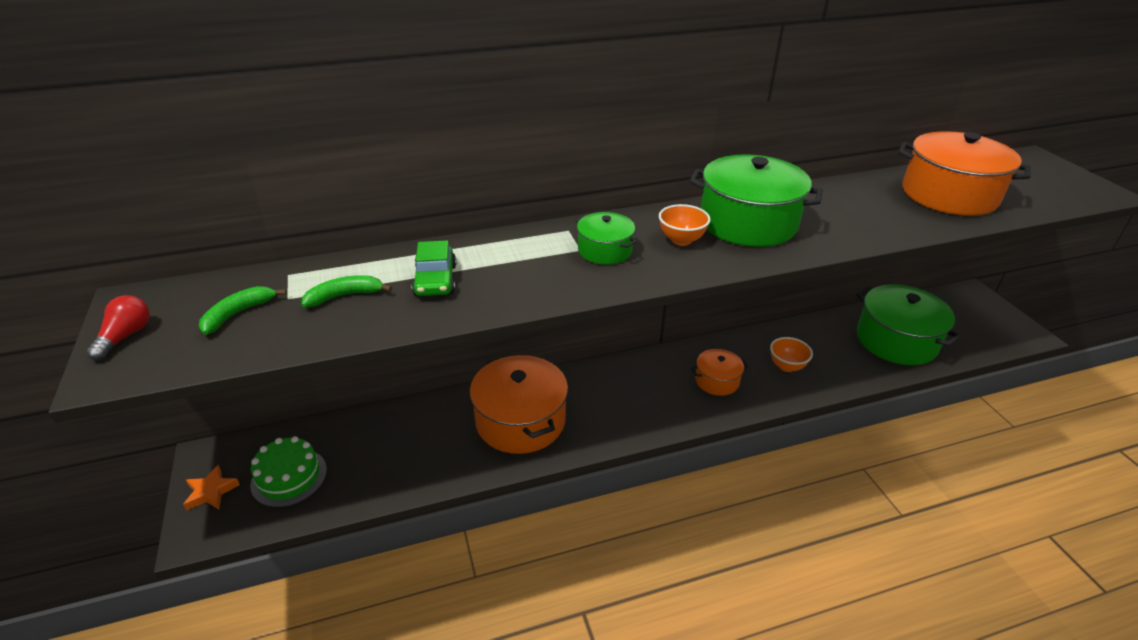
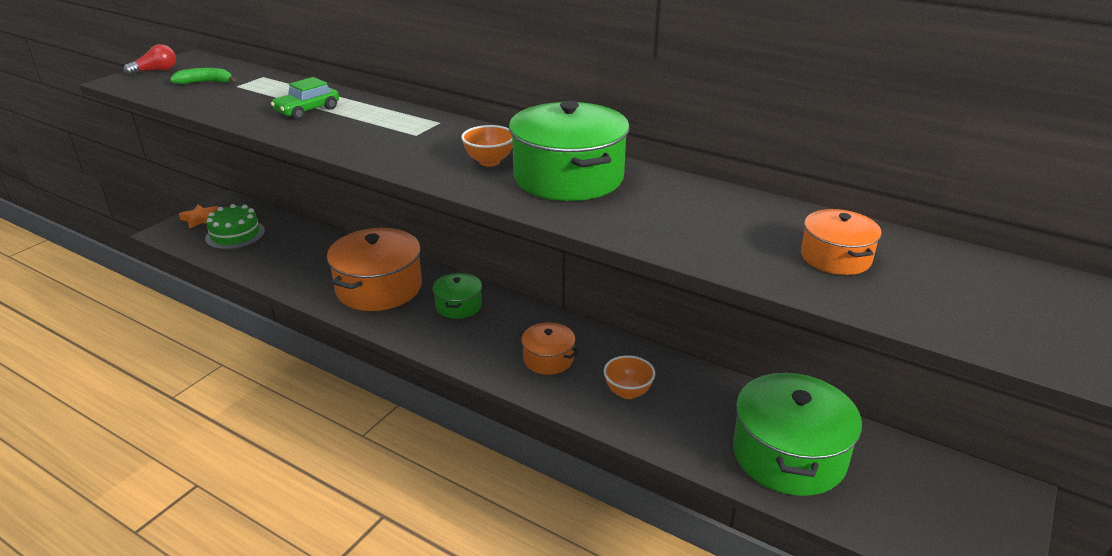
camera: 50 degrees right, 5 degrees down
(344, 296) = (256, 96): green banana -> none
(605, 250) = (427, 142): green pot -> green pot (458, 306)
(949, 195) = (835, 257): orange pot -> orange pot, size x0.53

